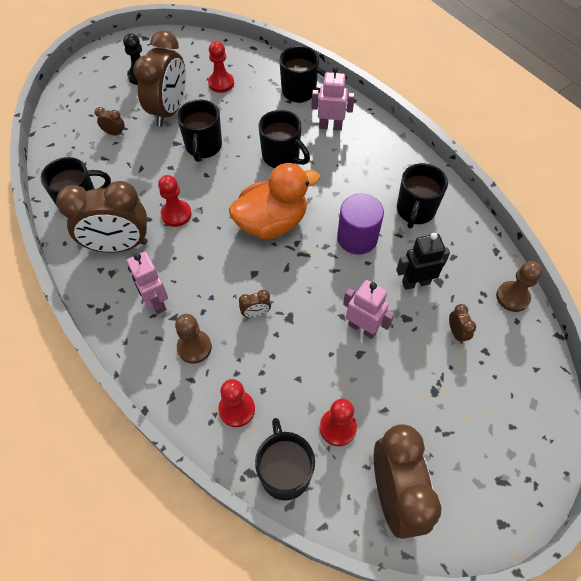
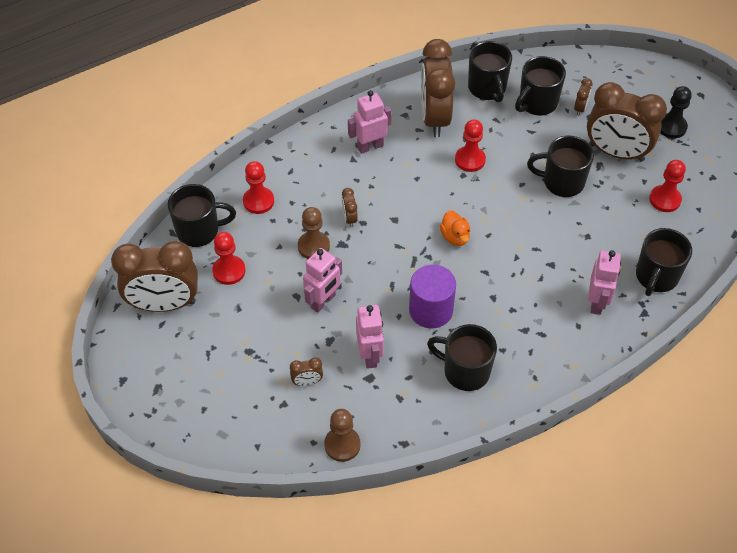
camera: 95 degrees right, 5 degrees down
(194, 347) = (321, 173): brown pawn -> brown pawn (313, 246)
(272, 223) = (455, 237): orange duck -> orange duck, size x0.46
(282, 156) = (547, 251): black mug -> black mug (537, 103)
(415, 282) = (370, 355): black robot -> pink robot

